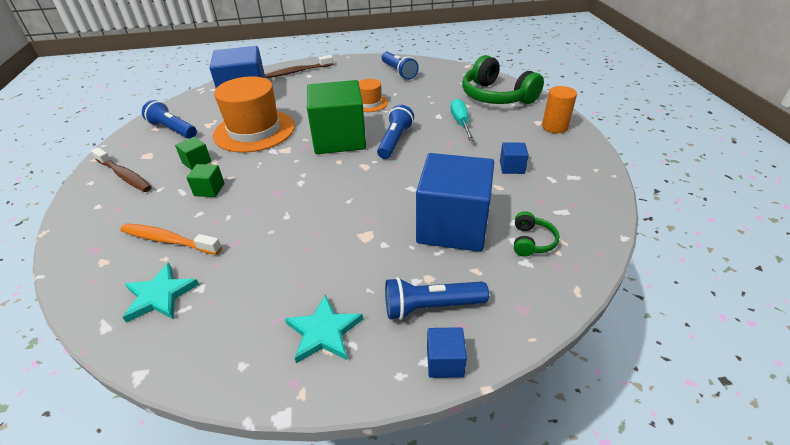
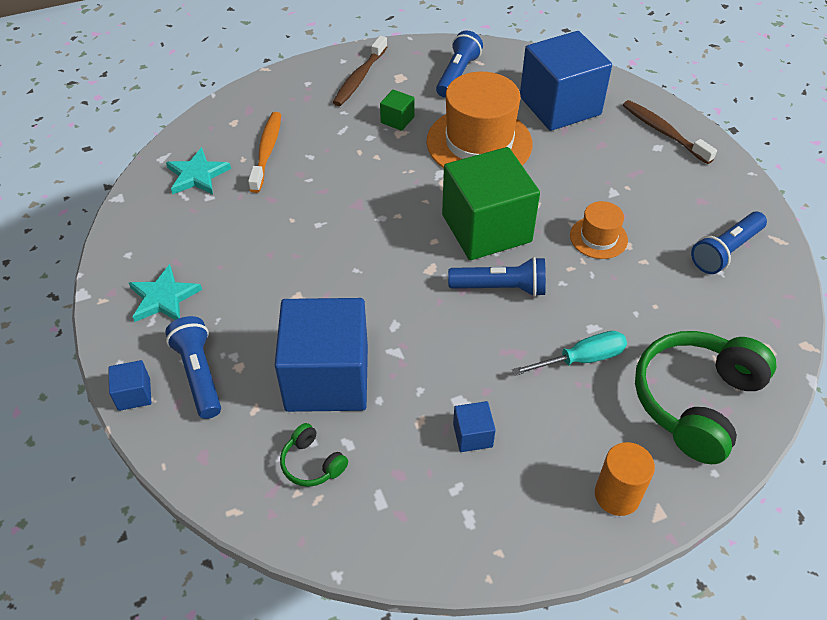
camera: 75 degrees right, 10 degrees up
(209, 189) = (350, 149): green cube -> none
(531, 241) = (312, 463): green headphones -> green headphones turned 45 degrees clockwise

